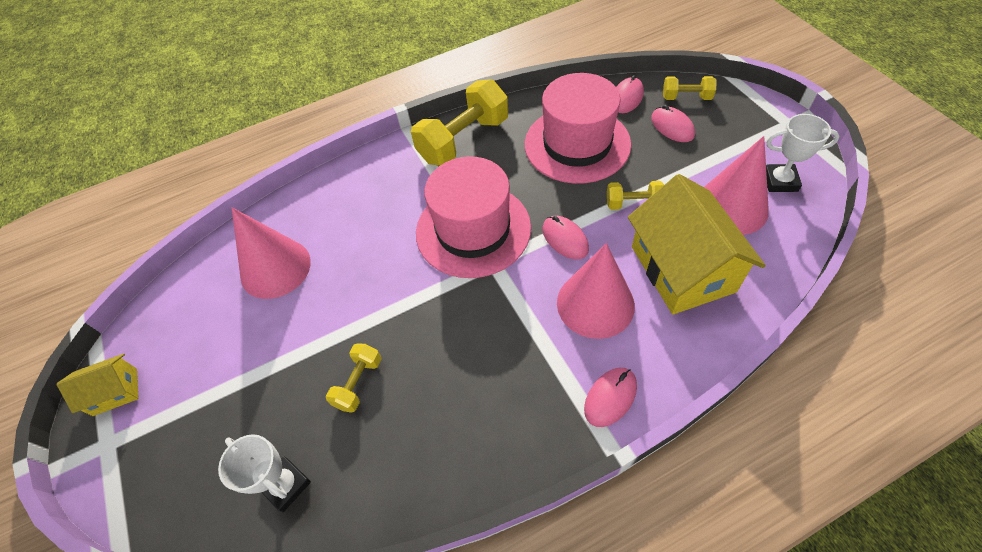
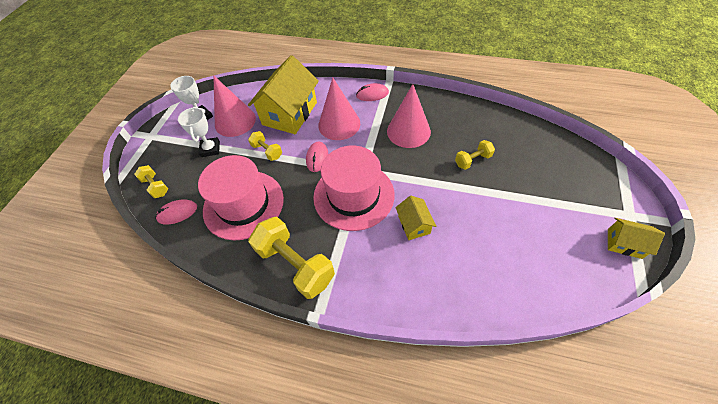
camera: 140 degrees left, 0 degrees up
(275, 268) = (489, 258): pink cone -> pink cone (408, 131)
(286, 485) = (529, 142): white trophy -> white trophy (210, 149)
(378, 246) = (414, 224): none -> yellow house
(463, 140) = (295, 264): yellow dumbbell -> yellow dumbbell turned 45 degrees clockwise
(672, 127) = (190, 175): pink mouse -> none

